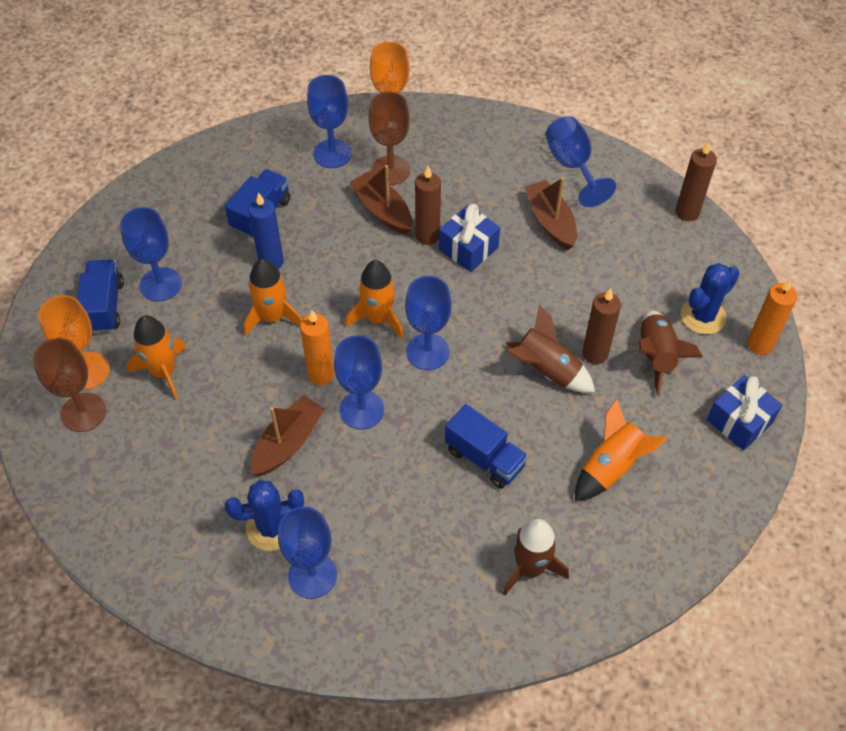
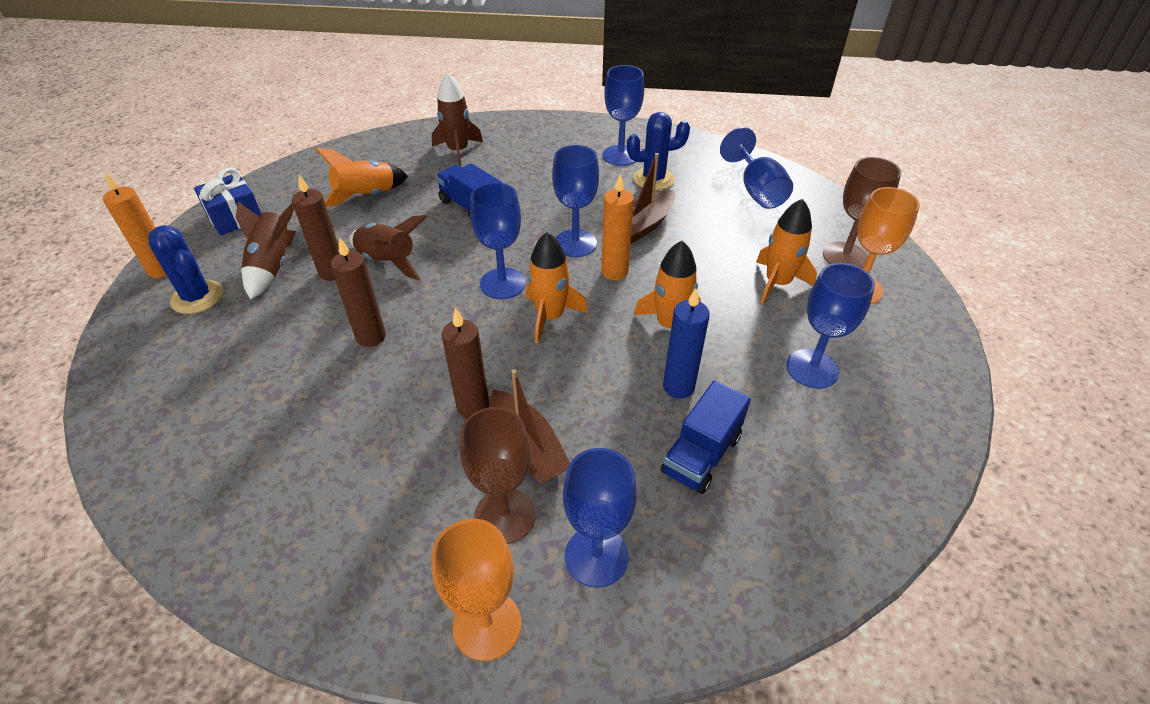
camera: 175 degrees left, 10 degrees down
(104, 306) = (870, 349): blue truck -> none
(468, 248) = (425, 386): blue gift -> none
(550, 221) = (303, 415): brown boat -> none
(572, 165) = (222, 502): blue goblet -> blue goblet (756, 191)
(687, 212) = (115, 414): brown candle -> brown candle (371, 336)
(703, 316) = (197, 297): blue cactus -> blue cactus turned 75 degrees clockwise

